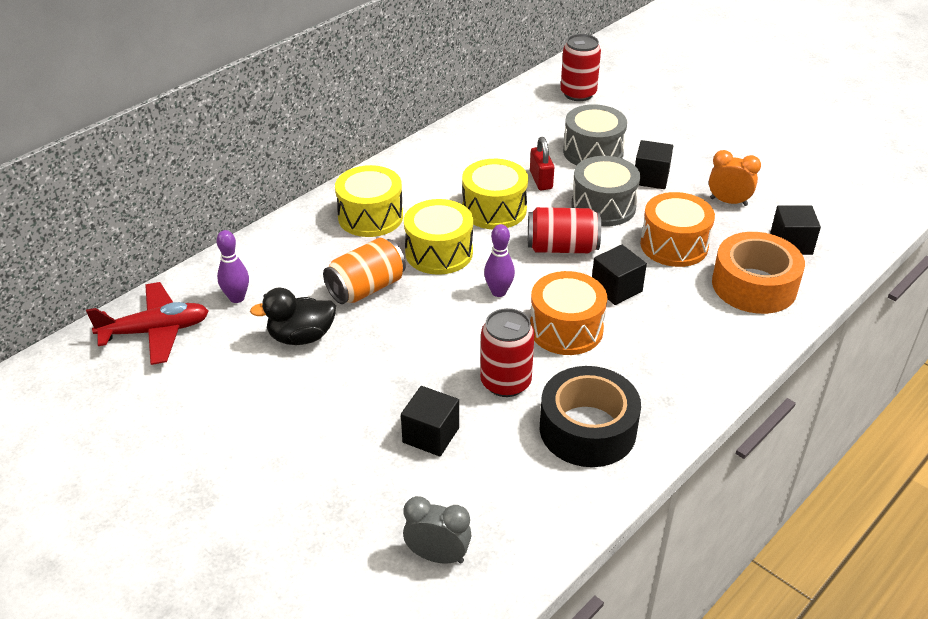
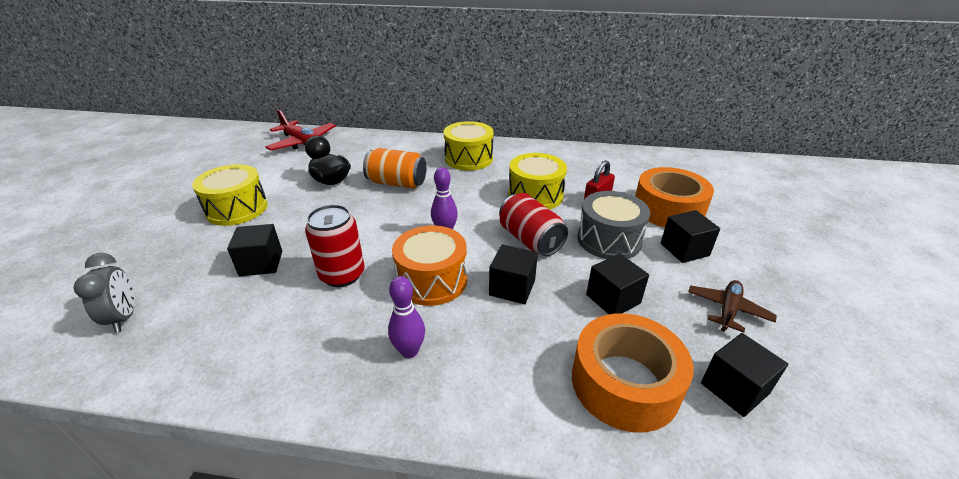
camera: 55 degrees right, 5 degrees down
(237, 298) = (349, 151): purple bowling pin -> purple bowling pin (409, 351)
(439, 252) = (461, 193): yellow drum -> yellow drum (237, 209)
(578, 93) = (725, 176): red can -> none
(587, 429) = (310, 343): black tape -> none
(593, 152) = (668, 209): grey drum -> orange tape
(674, 245) = (613, 299): orange drum -> black cube
(728, 202) = (728, 310): orange clock -> brown plane

